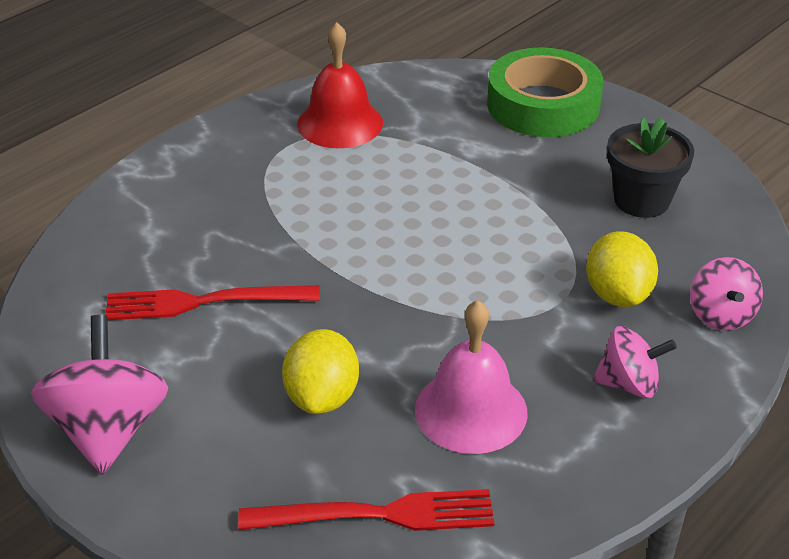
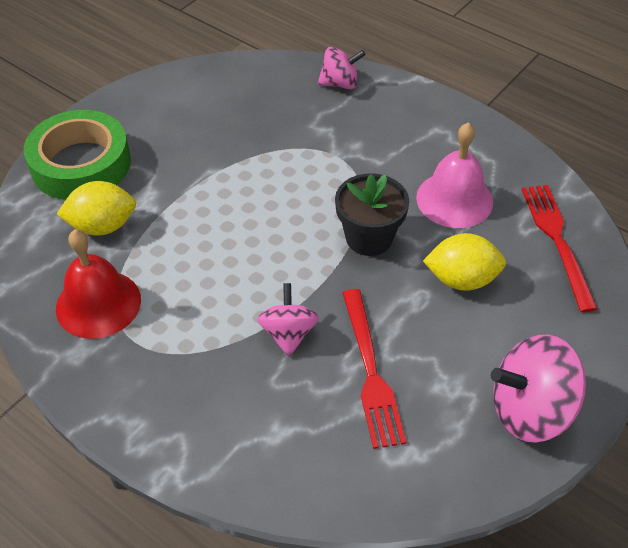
camera: 95 degrees left, 10 degrees up
(617, 294) = (326, 128): yellow lemon -> yellow lemon (102, 226)
(629, 384) = (412, 126): pink spinning top -> pink spinning top (288, 334)
(641, 200) = (217, 112): black flower pot -> black flower pot (369, 238)

